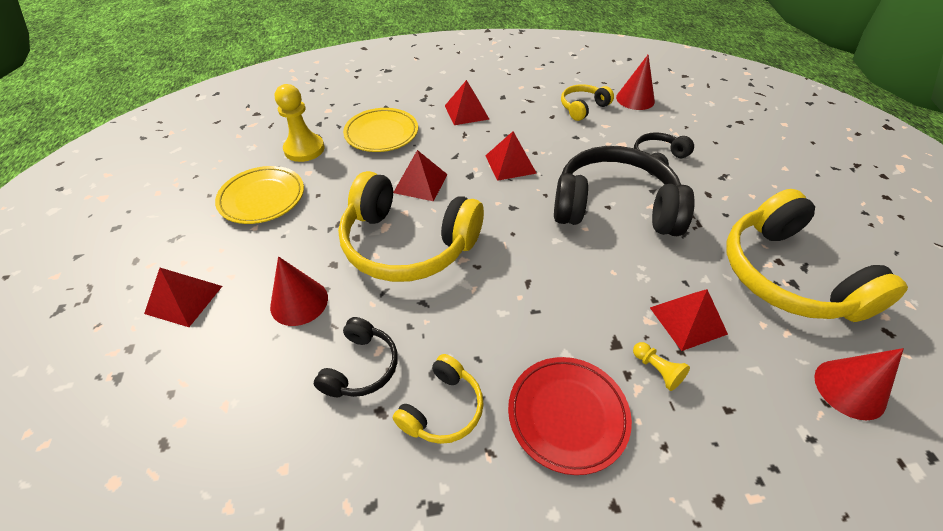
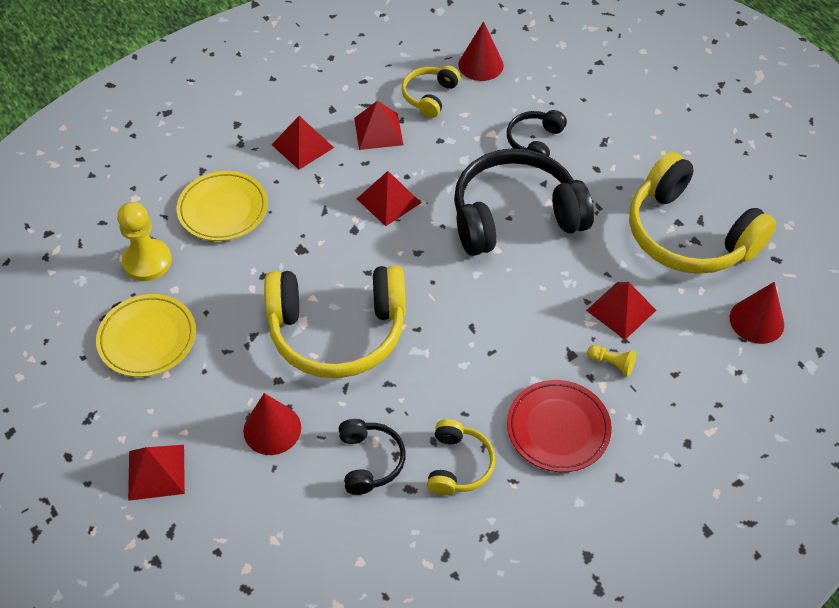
camera: 25 degrees left, 5 degrees up
(420, 183) = (307, 258): red pyramid -> red pyramid (378, 131)

